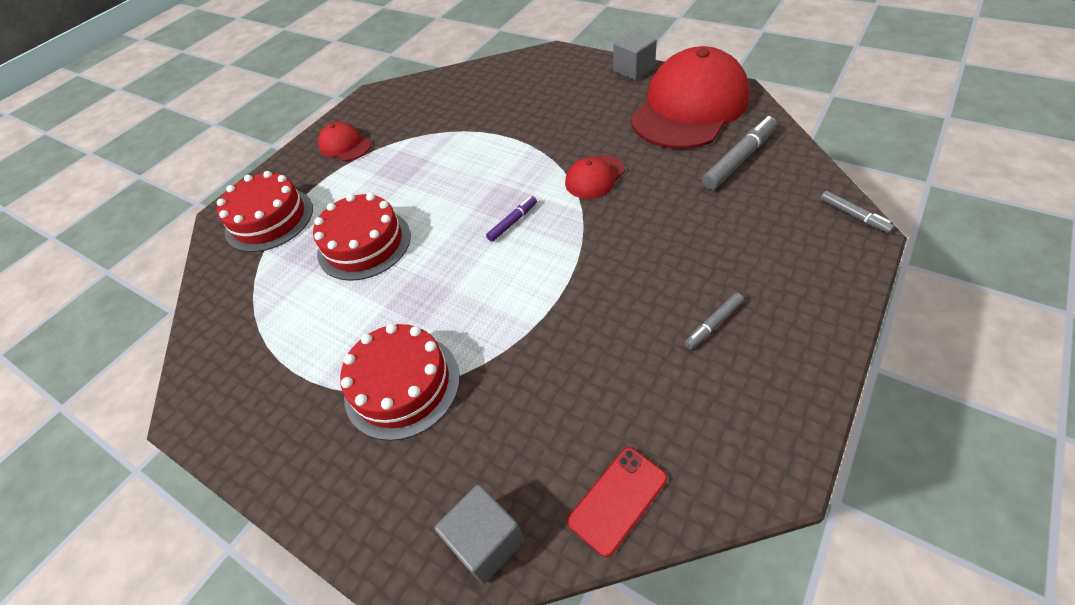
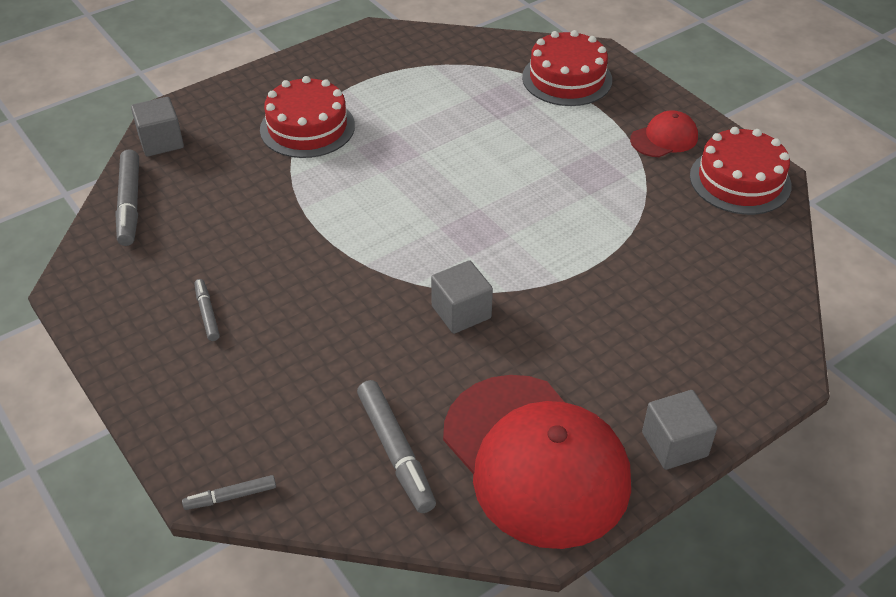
camera: 105 degrees right, 5 degrees down
(364, 244) = (484, 130): red cake -> red cake (740, 181)
(513, 222) = (438, 229): purple marker -> none
(594, 177) = (461, 312): red cap -> grey cube
(618, 499) = (130, 204): red phone -> grey marker

